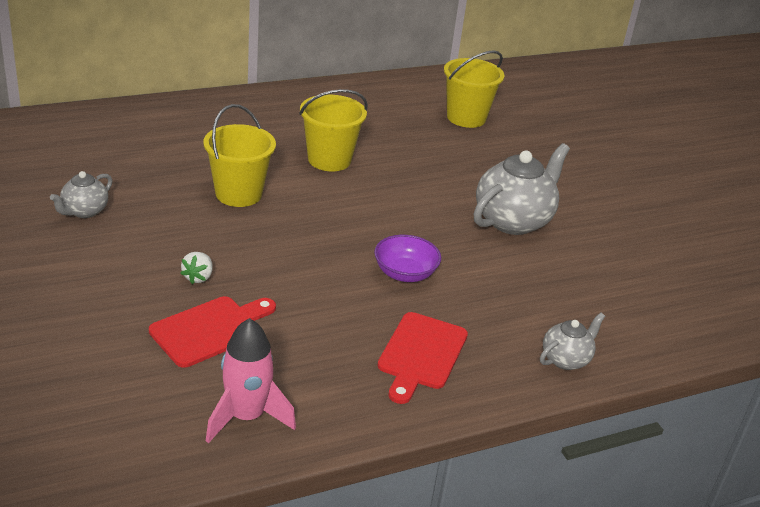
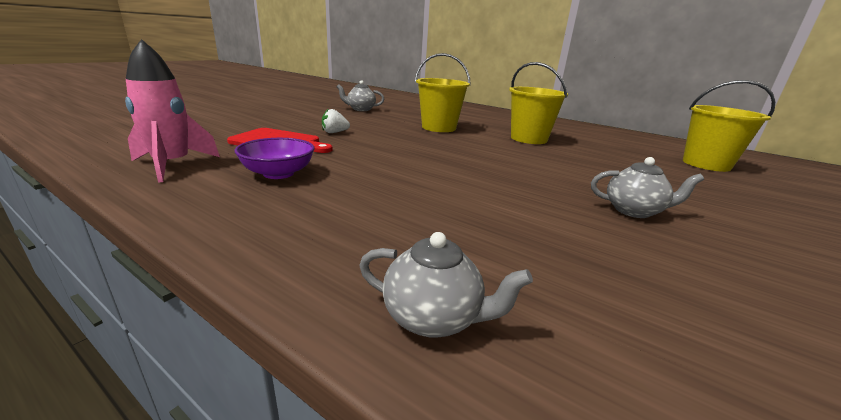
camera: 60 degrees right, 10 degrees down
(405, 273) = (443, 181): purple bowl -> purple bowl (278, 173)
(421, 354) = (324, 210): red cutting board -> none
(513, 220) = (634, 211): grey teapot -> grey teapot, size x0.53

